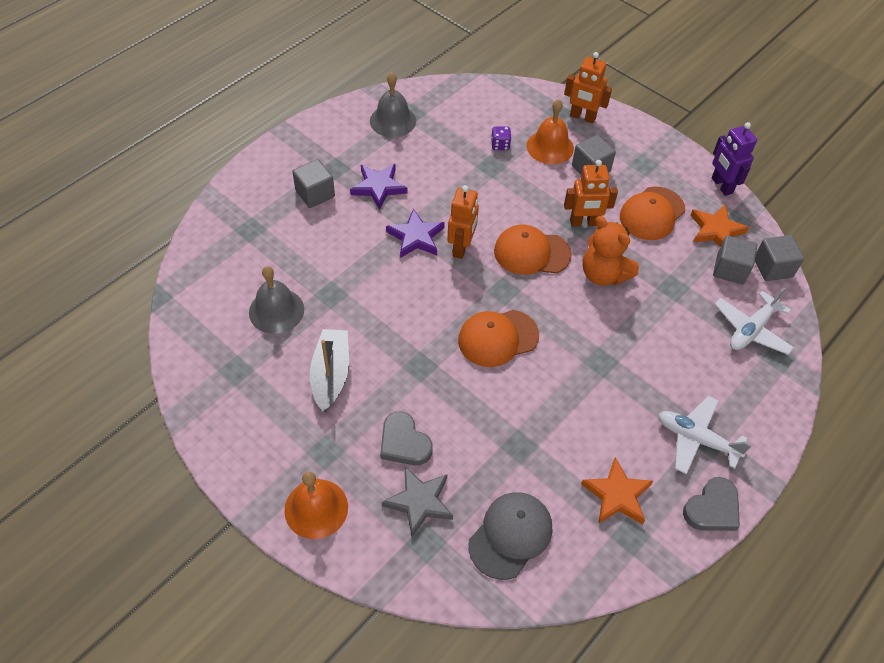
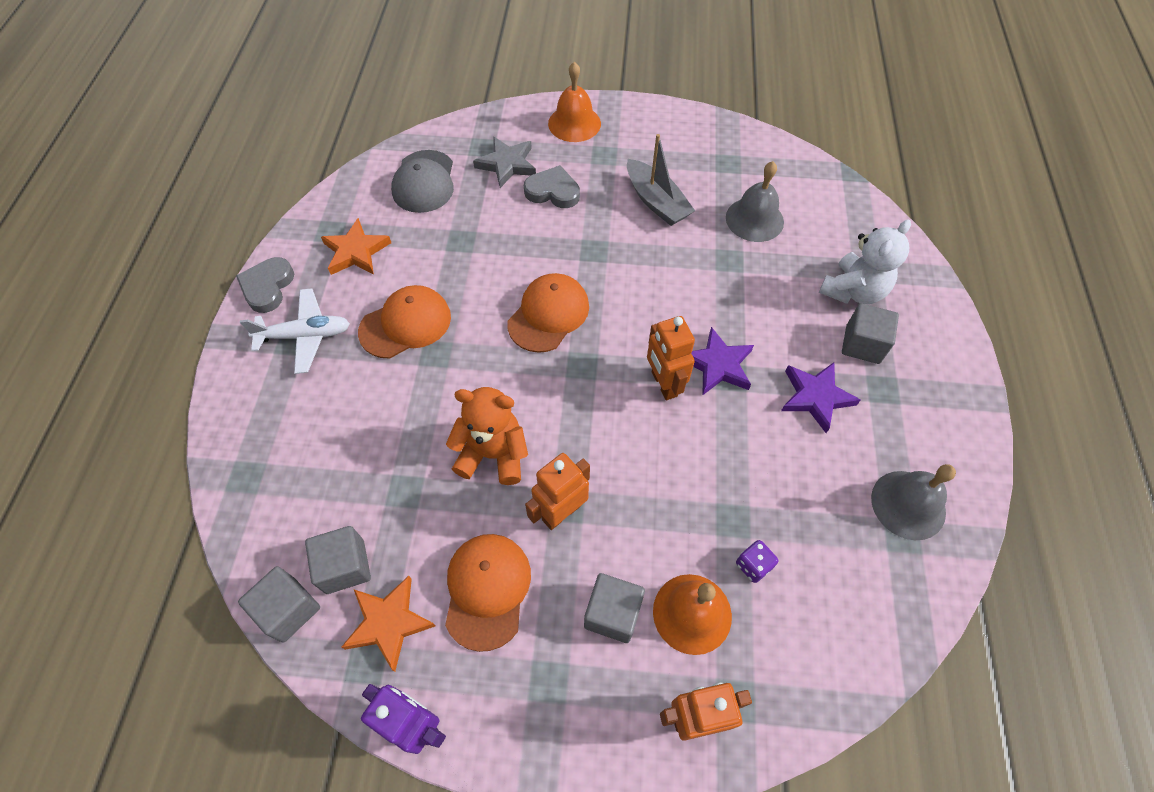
camera: 145 degrees right, 5 degrees up
(277, 223) = (853, 291): none -> white teddy bear
(531, 253) = (588, 428): orange cap -> orange cap (405, 324)
(751, 329) = (288, 493): white plane -> none

